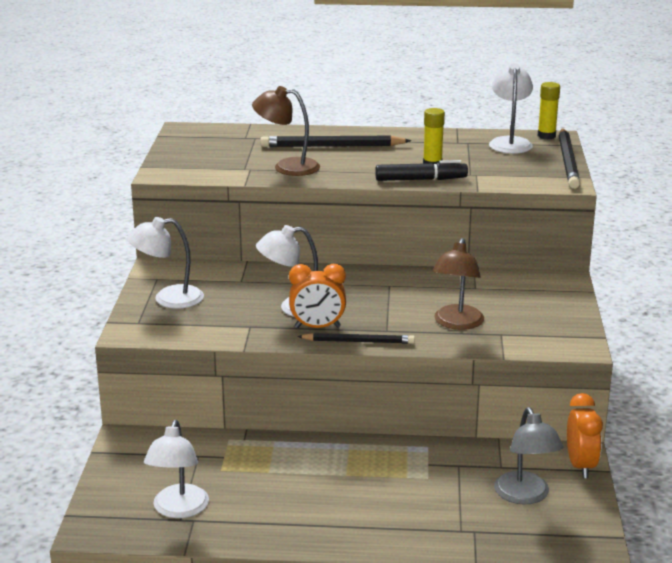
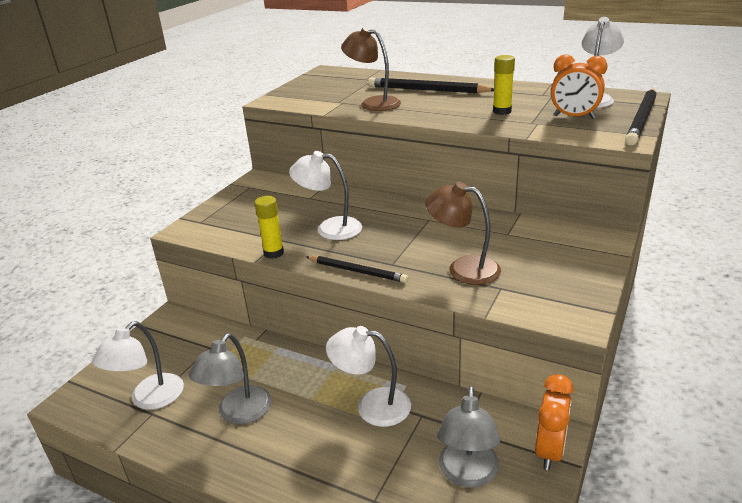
camera: 25 degrees right, 5 degrees up
(168, 298) = (241, 205): white lamp -> white lamp (372, 405)
(284, 500) = (238, 413): none -> grey lamp
(317, 327) = (333, 250): orange clock -> orange clock (574, 117)
(420, 179) = (479, 123): black marker -> none
(456, 323) = (463, 268): brown lamp -> brown lamp turned 75 degrees clockwise
(546, 136) = (635, 95): yellow glue stick -> yellow glue stick (273, 253)

